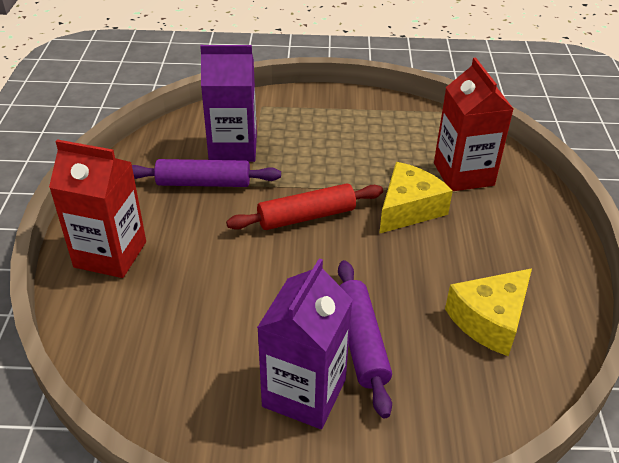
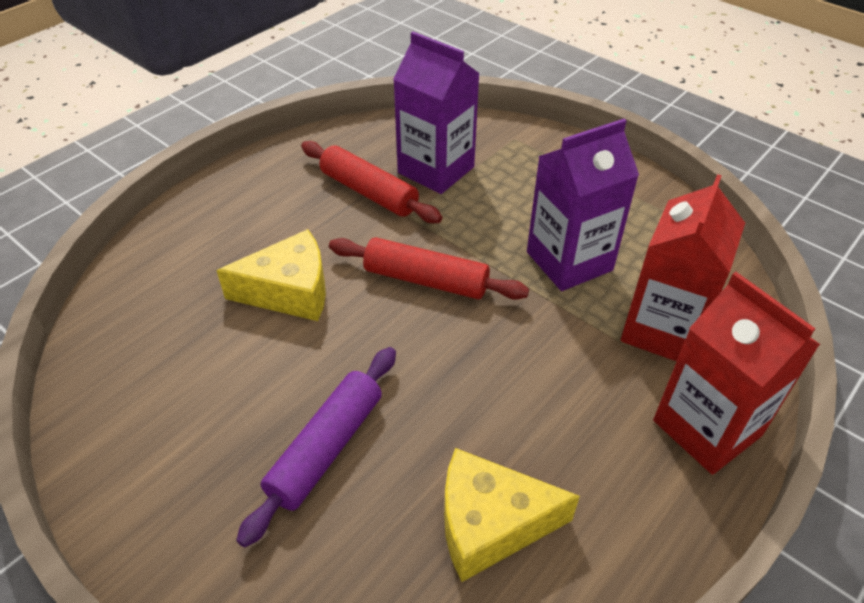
camera: 40 degrees right, 5 degrees up
(110, 254) = (218, 219): red carton -> red carton (707, 428)
(204, 183) = (369, 192): purple rolling pin -> red rolling pin
(304, 393) = (217, 461): purple carton -> purple carton (569, 261)
(409, 209) = (546, 334): yellow cheese -> yellow cheese (289, 291)

